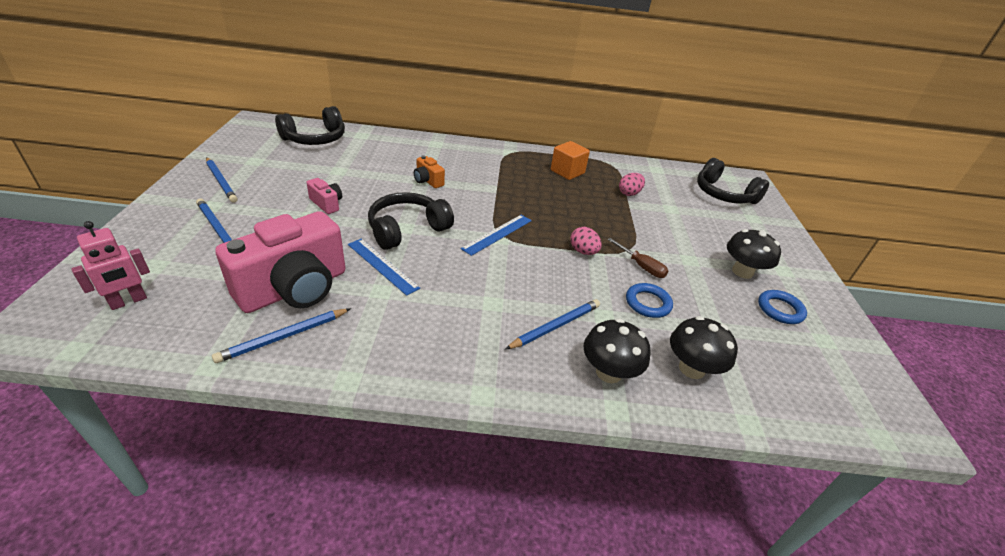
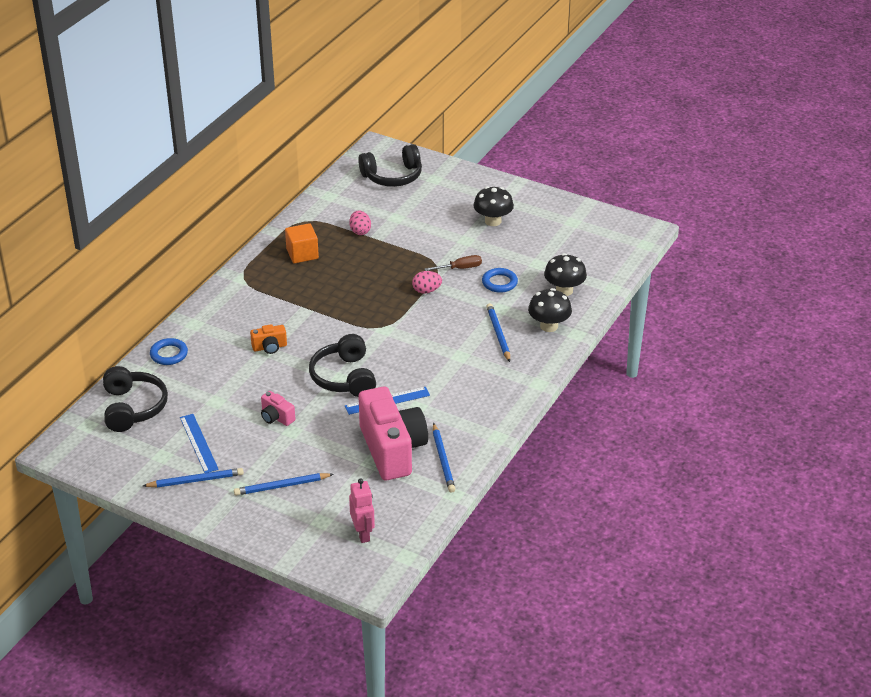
camera: 60 degrees left, 0 degrees up
(327, 204) = (276, 417): pink camera -> pink camera turned 120 degrees counterclockwise
(497, 234) = (379, 329): blue ruler -> blue ruler (199, 443)
(780, 309) = (538, 225): blue ring -> blue ring (169, 354)

